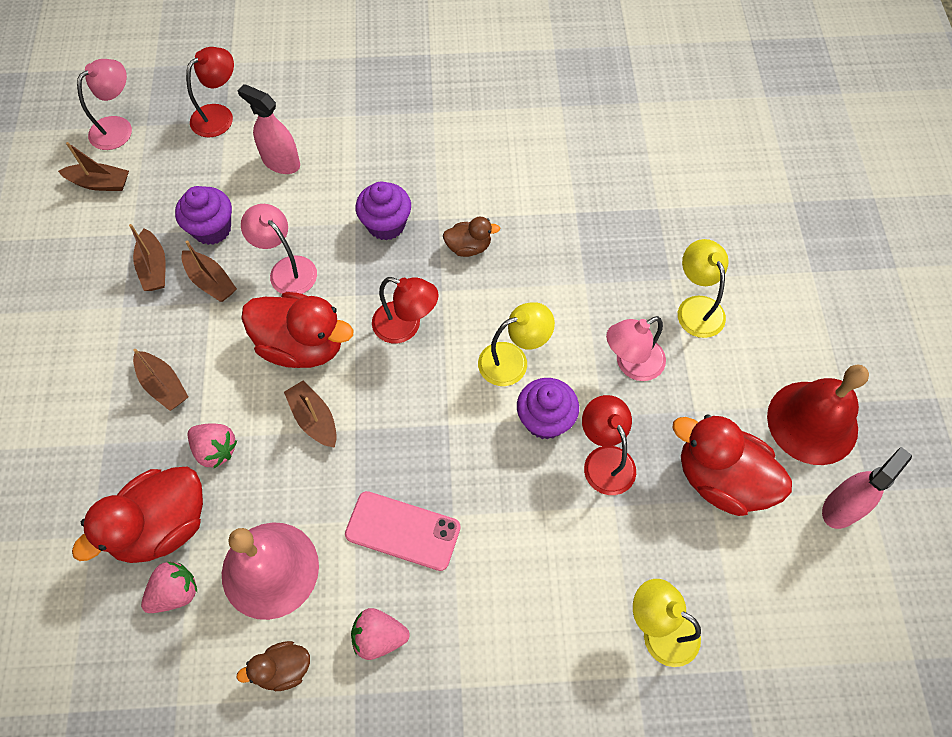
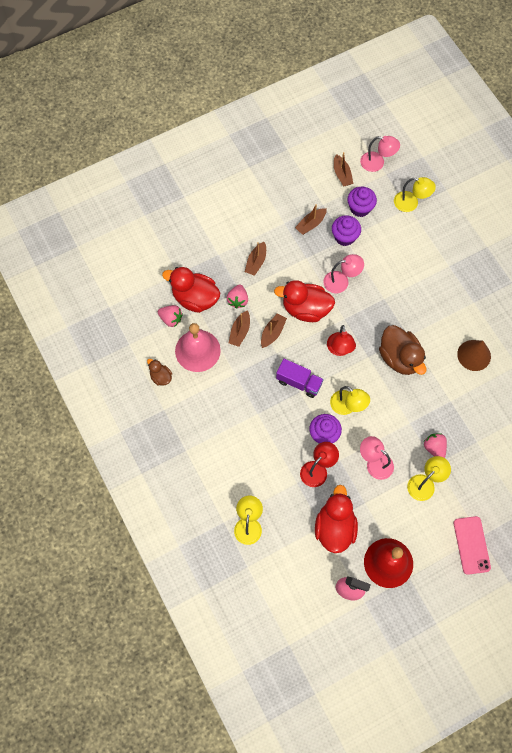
camera: 65 degrees right, 5 degrees up
(211, 281) = (317, 252): brown boat -> brown boat (240, 332)
(219, 115) = (411, 203): red lamp -> yellow lamp
(281, 162) = (400, 246): pink spray bottle -> none
(287, 269) = (341, 281): pink lamp -> pink lamp turned 60 degrees clockwise
(302, 345) = (305, 309): red duck -> red duck turned 105 degrees clockwise
(379, 637) = (190, 408): pink strawberry -> pink strawberry (434, 448)
(386, 224) = (391, 313): purple cupcake -> purple cupcake (360, 208)
(403, 531) = (240, 396): pink phone -> pink phone (471, 545)
(430, 417) = (299, 382): none -> purple truck
(469, 247) = (400, 358): brown duck -> brown duck, size x1.95
(517, 149) = (474, 355): none -> brown cone

